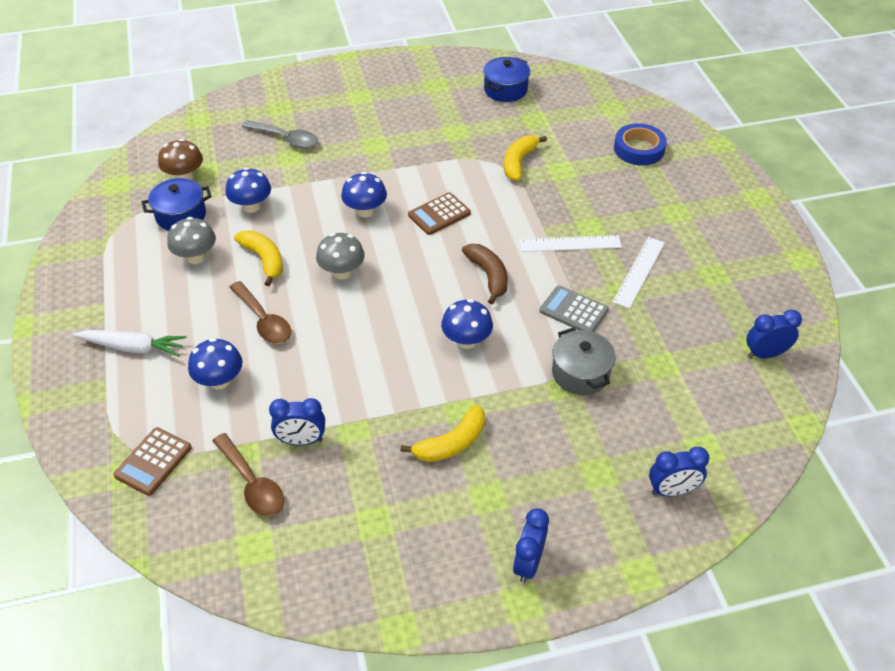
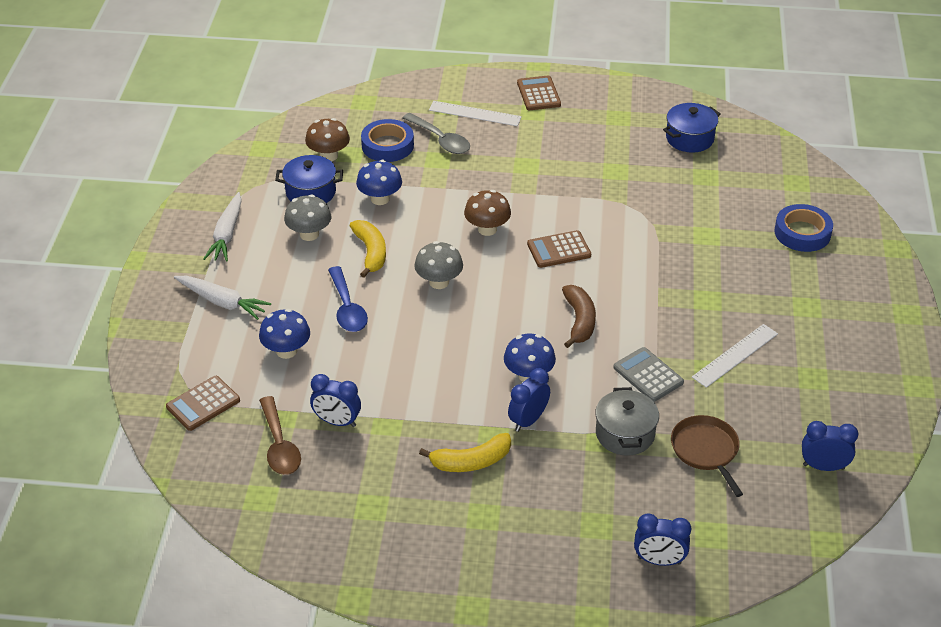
camera: 20 degrees right, 5 degrees down
(111, 277) = (227, 234): none -> white carrot
(238, 155) = (387, 145): none -> blue tape
(263, 320) = (347, 308): brown spoon -> blue spoon
(357, 79) = (538, 94): none -> brown calculator
(365, 211) = (487, 229): blue mushroom -> brown mushroom
(519, 162) = (666, 217): yellow banana -> none
(528, 563) = (492, 580): blue clock -> blue clock (528, 420)
(570, 243) = (678, 310): white ruler -> white ruler (475, 113)
(659, 368) = (706, 451): none -> brown pan

